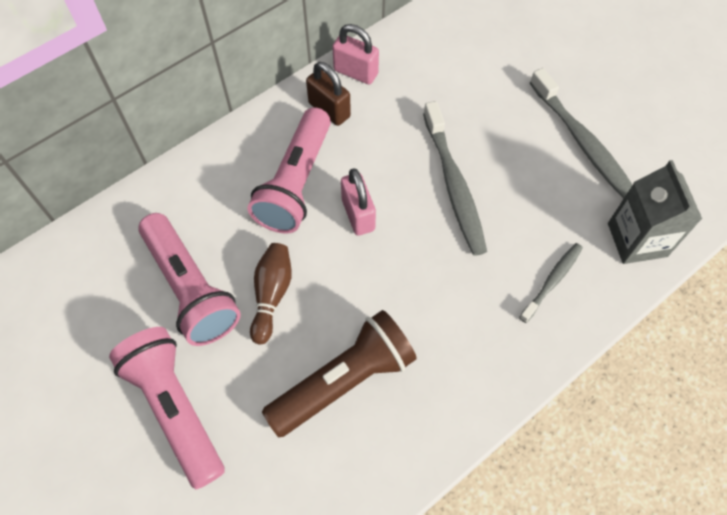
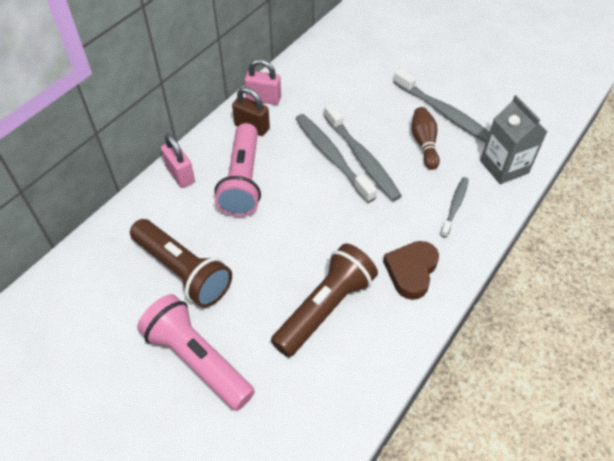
camera: 15 degrees left, 10 degrees down
(190, 288) = (183, 271): pink flashlight -> brown flashlight
(272, 295) = (249, 261): brown bowling pin -> brown bowling pin (424, 143)
(358, 215) = (297, 192): pink padlock -> pink padlock (180, 175)
(416, 174) = (331, 156): none -> grey toothbrush
(466, 358) = (411, 271): none -> brown heart

